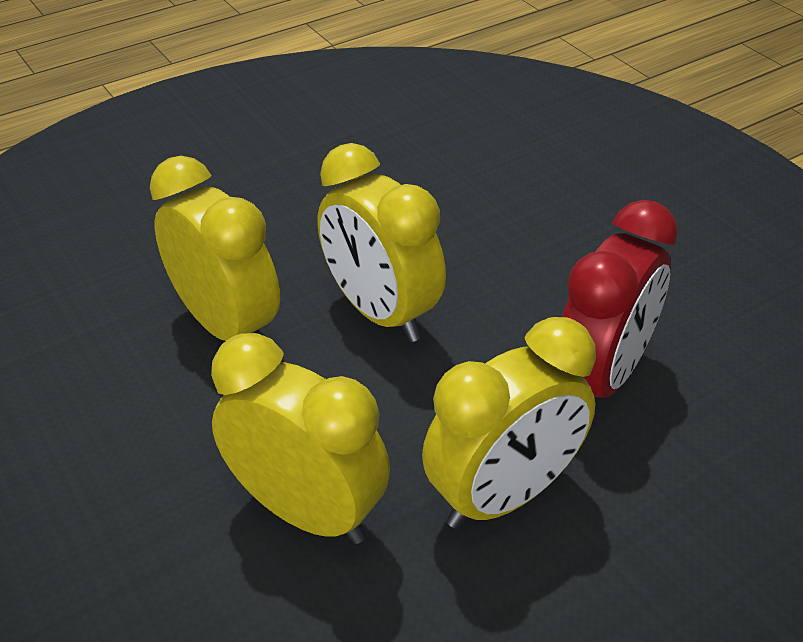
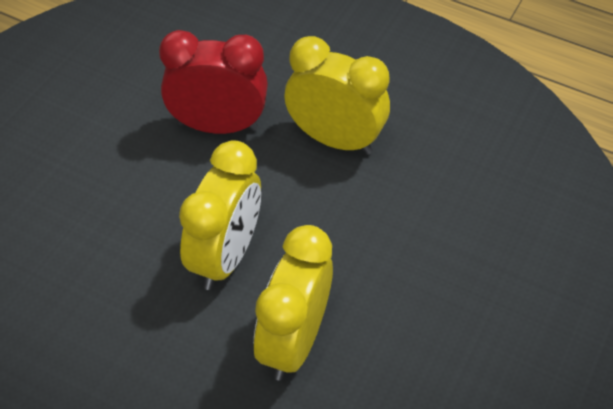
camera: 120 degrees left, 10 degrees up
(306, 511) = (405, 217): yellow clock -> none

